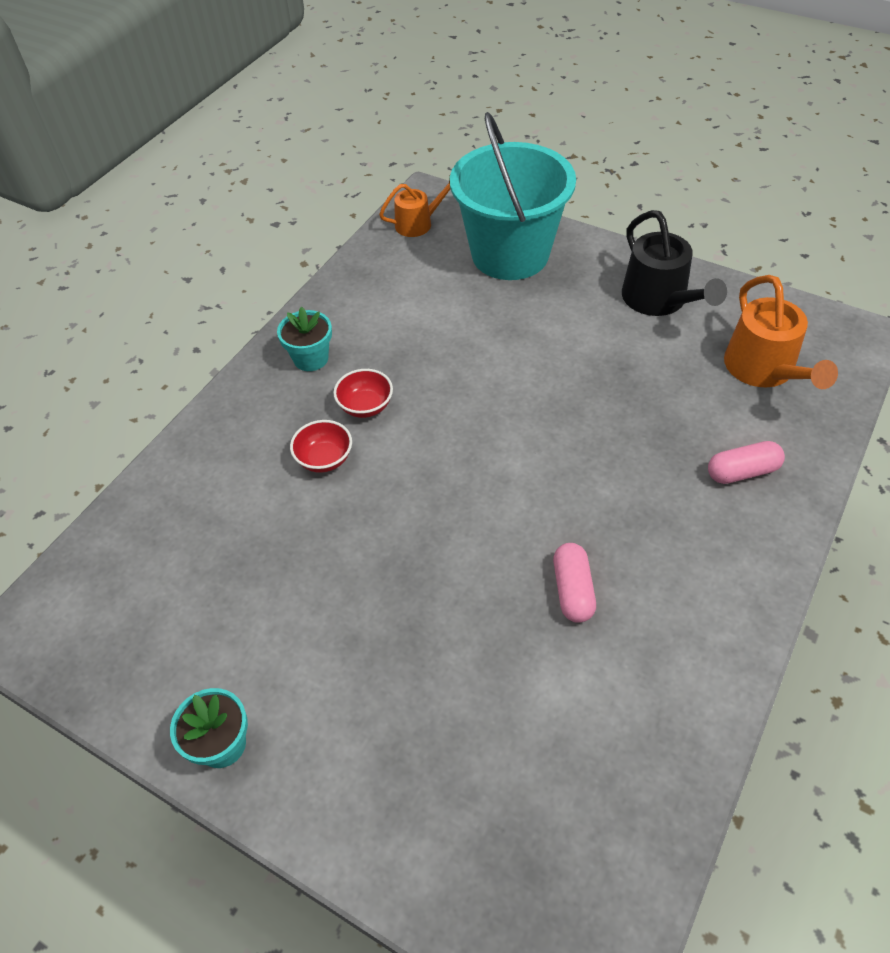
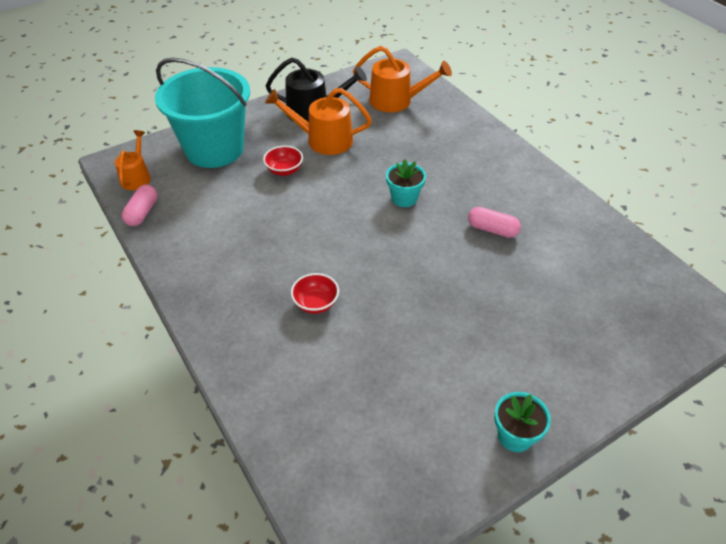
camera: 65 degrees left, 5 degrees down
(311, 358) = (214, 279): turquoise flower pot -> turquoise flower pot (404, 198)
(365, 406) = (286, 266): red bowl -> red bowl (284, 170)
(609, 336) = (323, 140): none -> orange watering can
(742, 472) = (456, 138): pink capsule -> pink capsule (142, 212)

